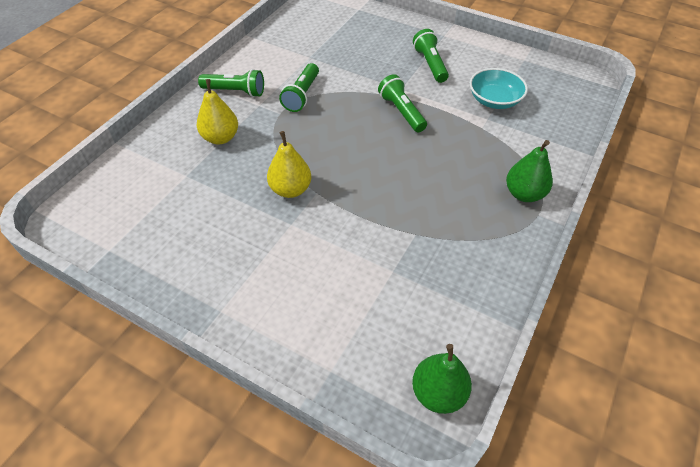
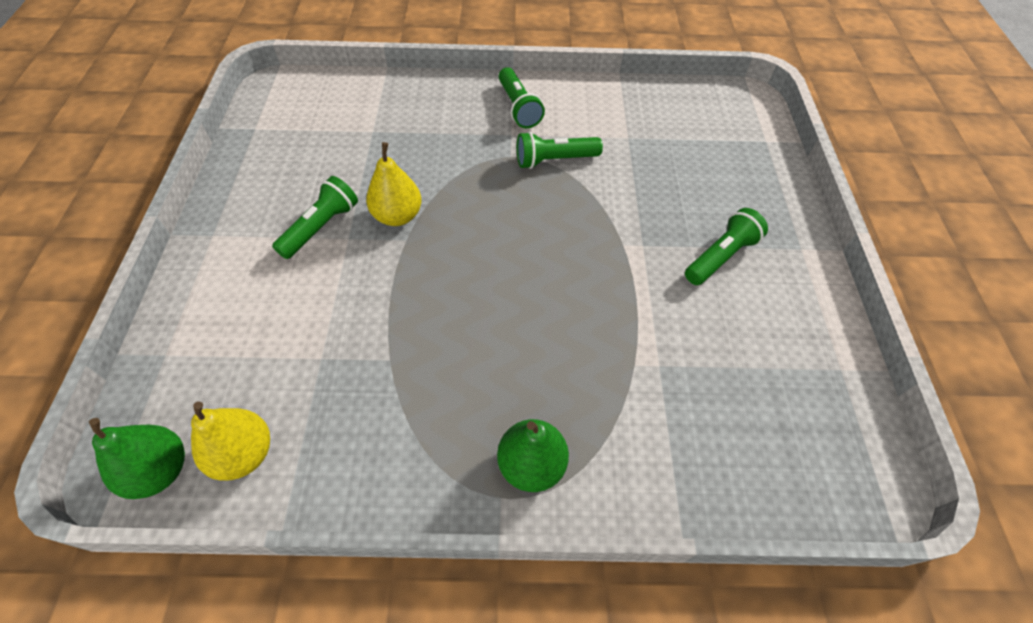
camera: 60 degrees right, 5 degrees up
(220, 138) = (440, 129): yellow pear -> yellow pear (244, 454)
(401, 112) = (597, 263): green flashlight -> green flashlight (321, 227)
(494, 100) = (707, 360): turquoise bowl -> none

